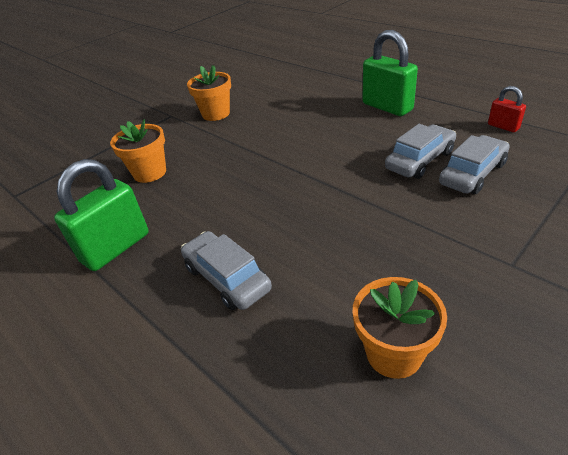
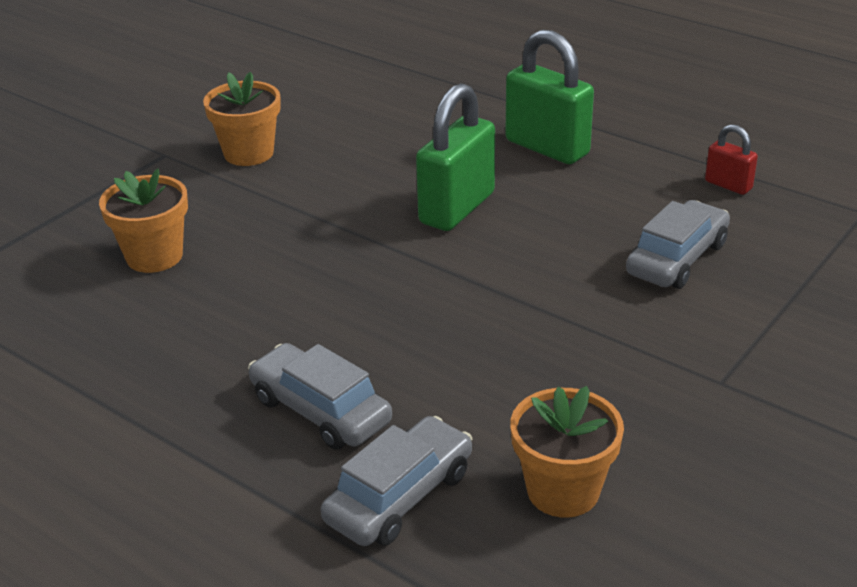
camera: 10 degrees left, 5 degrees down
(116, 248) = (132, 373): green padlock -> green padlock (457, 208)
(420, 160) = (599, 238): grey car -> grey car (400, 496)

